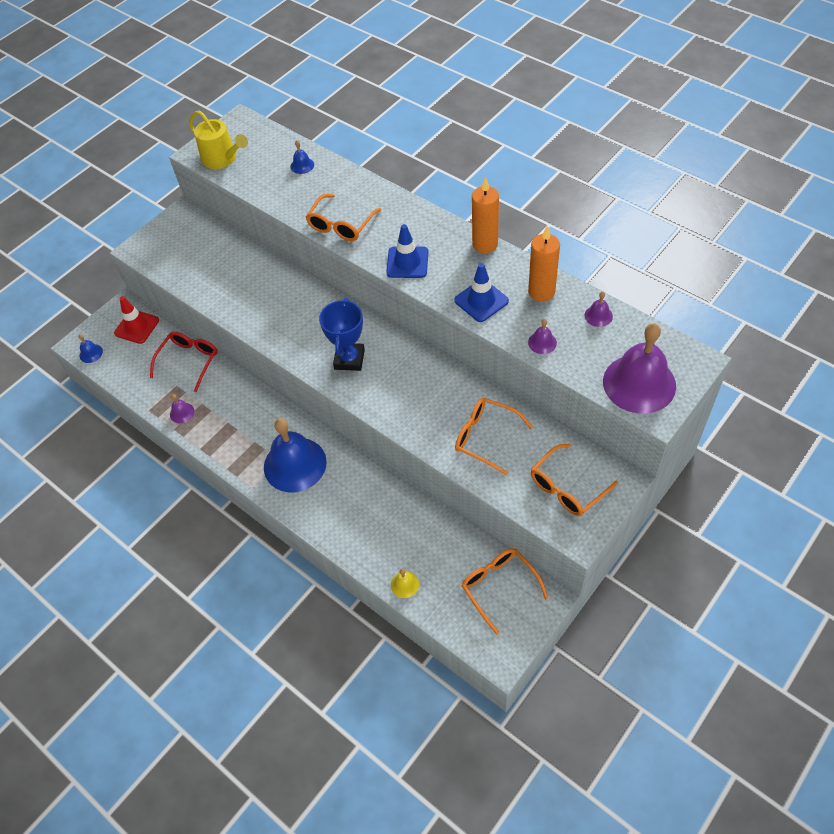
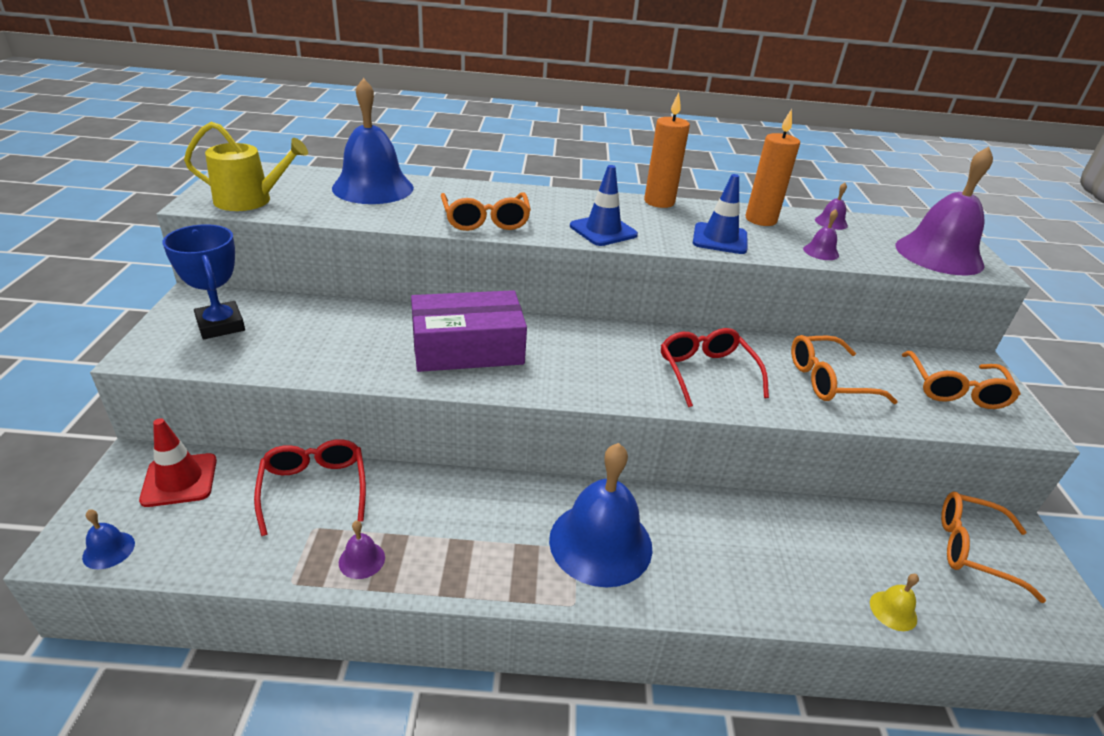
camera: 45 degrees left, 20 degrees down
(292, 313) = (467, 348): none -> purple box
(302, 165) = (373, 187): blue bell -> blue bell, size x2.43
(349, 359) = (594, 367): blue trophy -> blue trophy (220, 325)
(412, 394) = (706, 372): none -> red glasses

